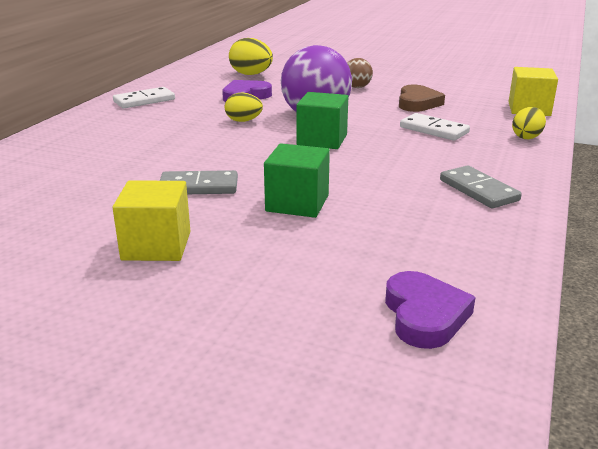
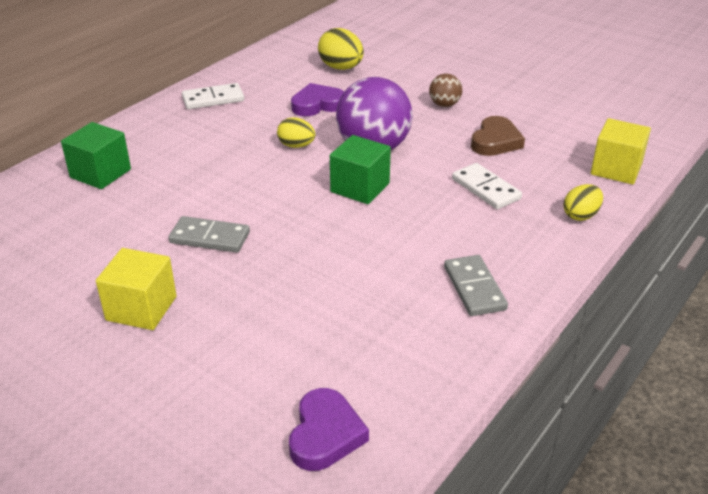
camera: 15 degrees right, 10 degrees up
(297, 203) = (288, 276): green cube -> green cube (100, 173)

